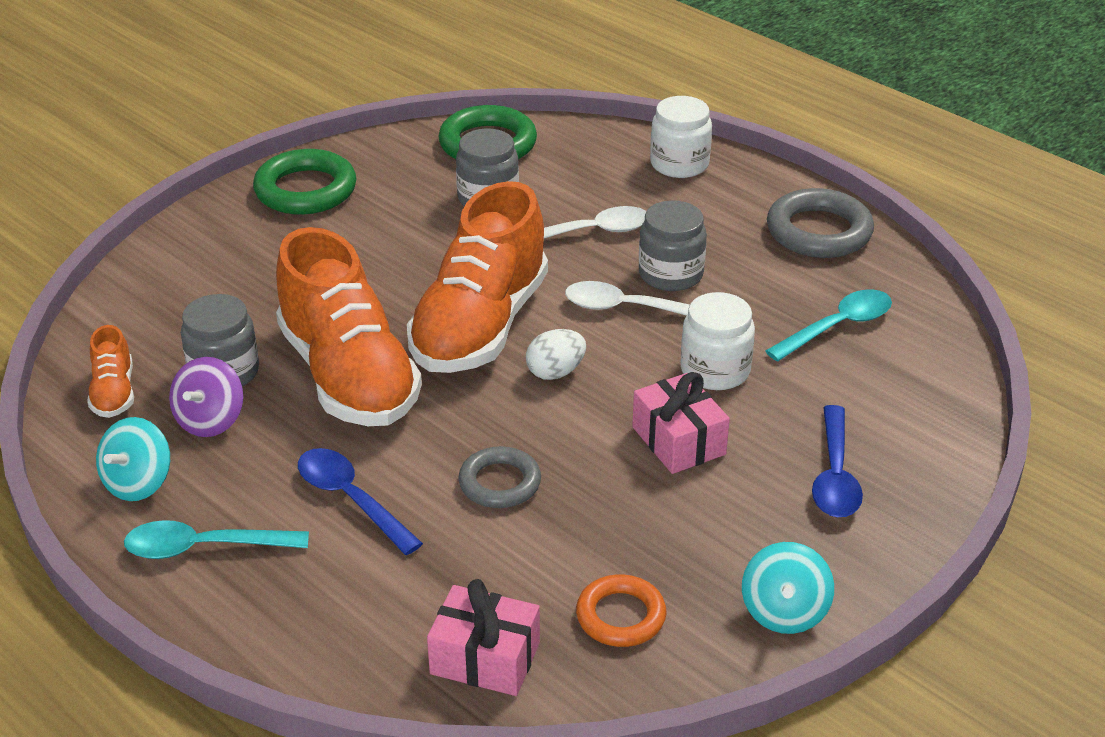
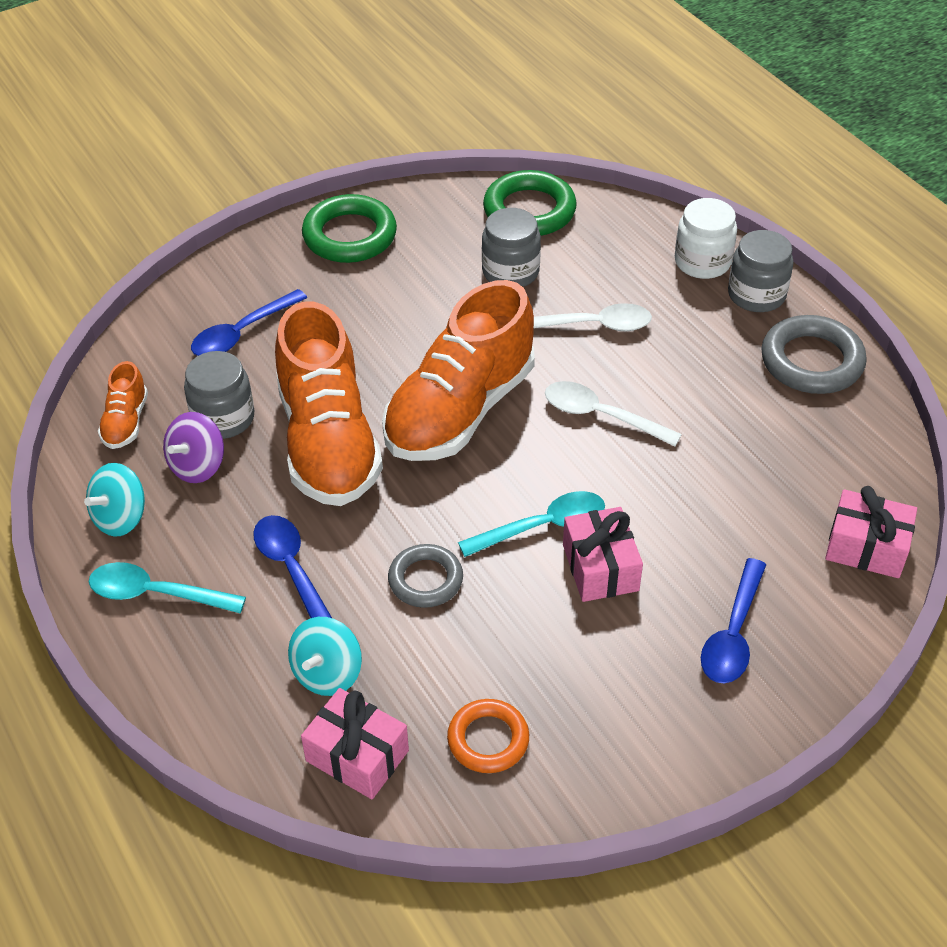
camera: 15 degrees right, 10 degrees up
(218, 292) = (242, 332): none -> blue spoon
(555, 372) = (512, 472): white egg -> none
(670, 274) = (653, 385): grey jar -> grey jar (756, 295)
(715, 370) = (659, 498): white jar -> none
(784, 612) = (636, 768): turquoise spinning top -> turquoise spinning top (327, 673)
(837, 327) = (792, 472): turquoise spoon -> turquoise spoon (542, 527)
(934, 379) = (866, 547): none -> pink gift

